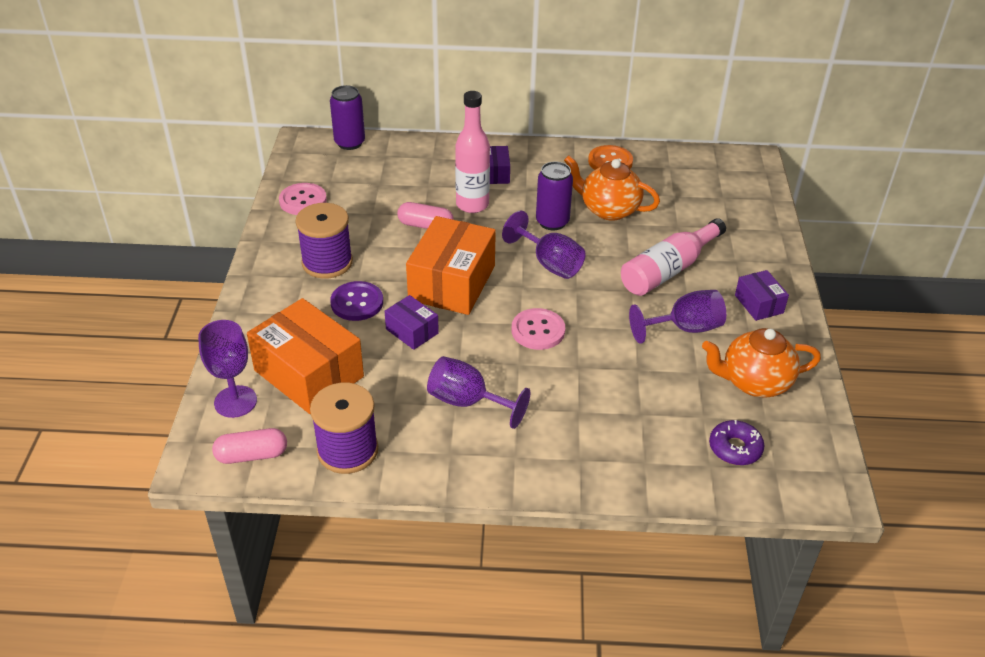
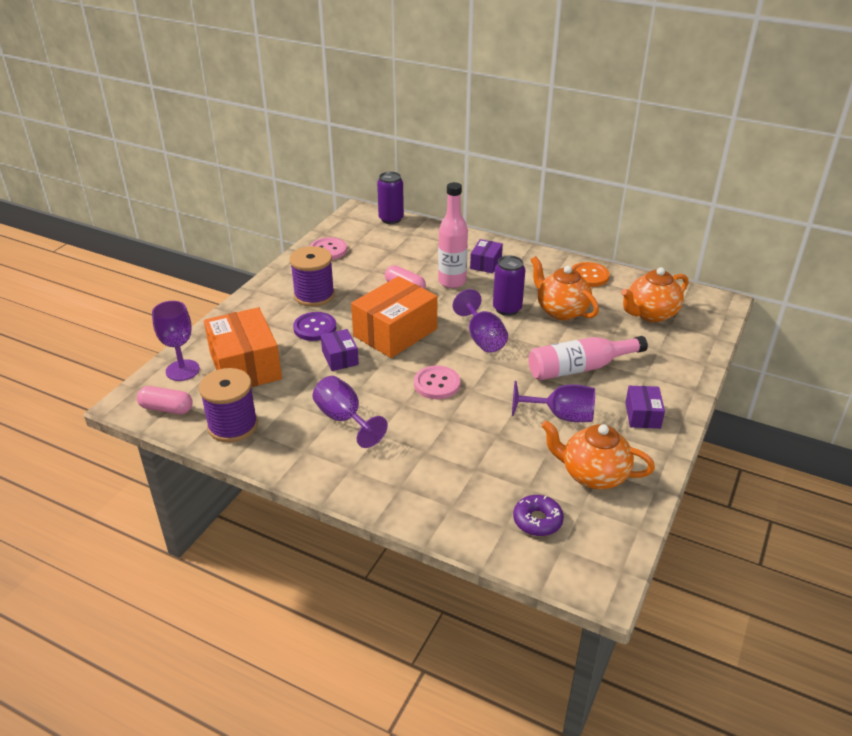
camera: 25 degrees right, 5 degrees down
(697, 190) = (650, 314): none -> orange teapot

